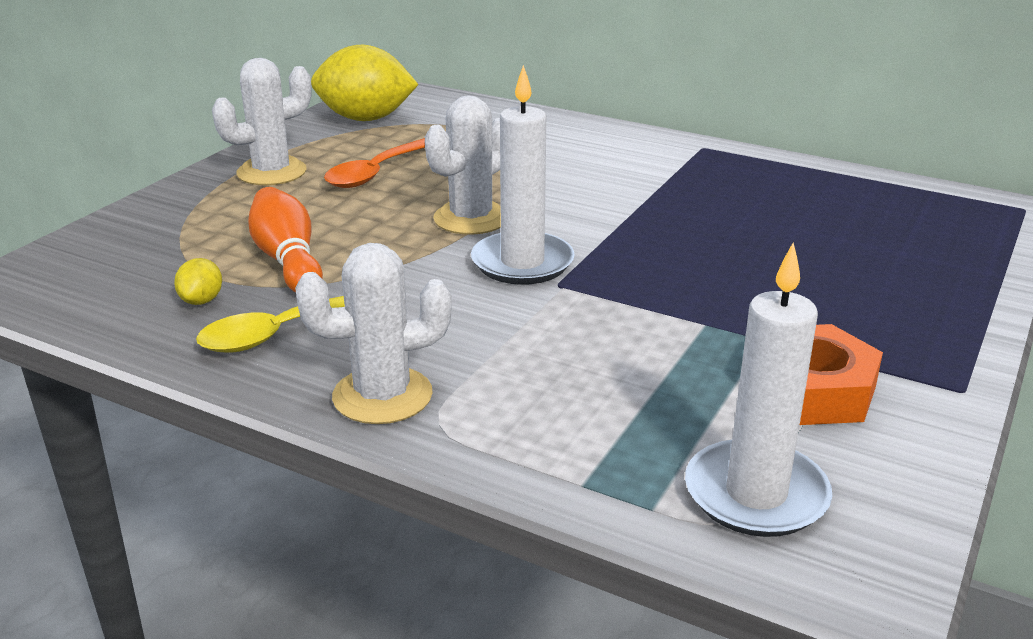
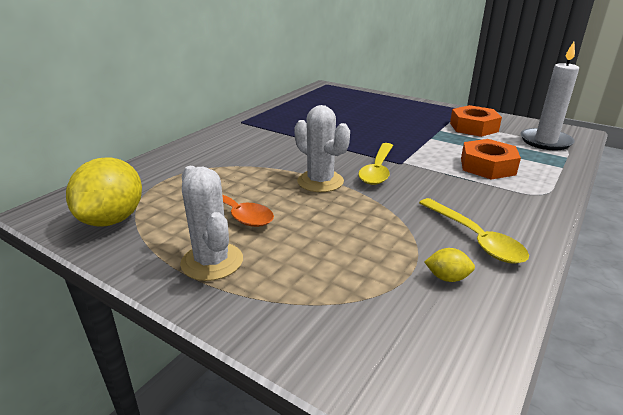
camera: 85 degrees left, 0 degrees up
(288, 260) = (380, 244): orange bowling pin -> none
(382, 396) = (527, 208): white cactus -> none
(522, 263) = (377, 170): white candle -> yellow spoon
(564, 378) = (487, 166): none -> orange nut

